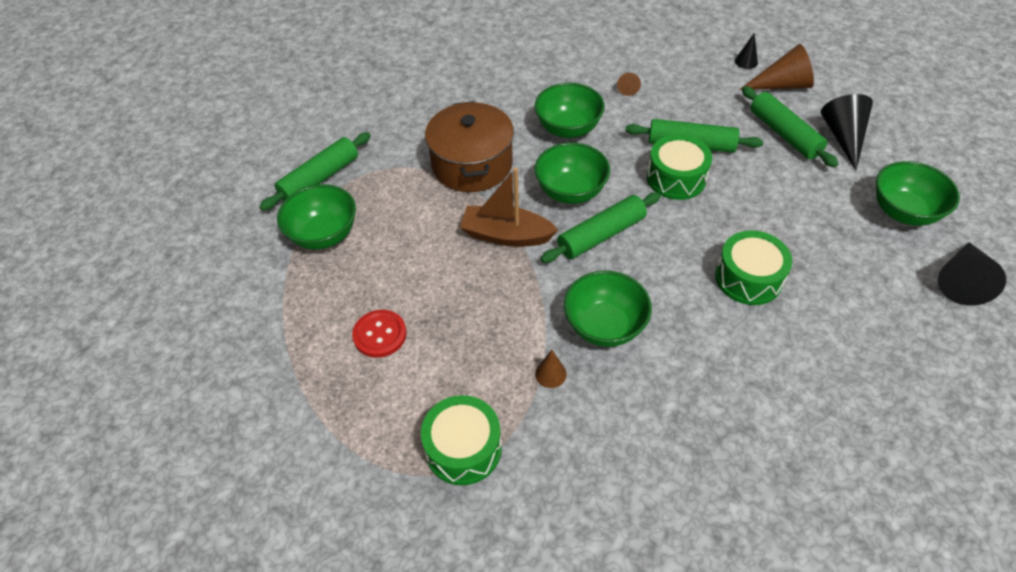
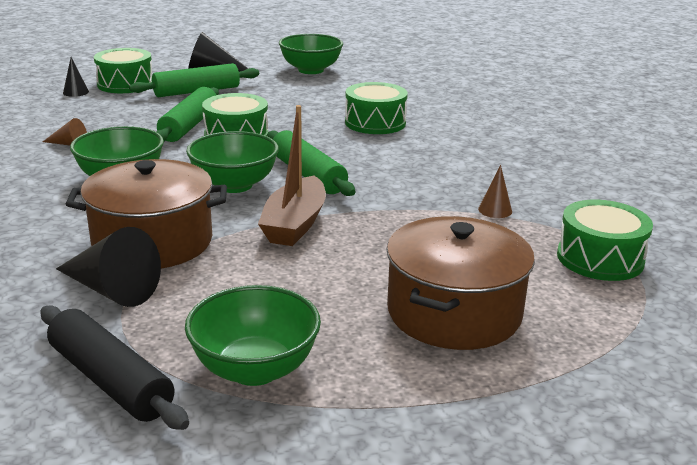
camera: 90 degrees left, 25 degrees down
(320, 179) = (111, 380): green rolling pin -> black rolling pin
(380, 334) = (454, 312): red button -> brown pot
(604, 326) = (432, 182): green bowl -> none
(782, 85) = (125, 84): brown cone -> green drum
(961, 280) = (383, 66): black cone -> black cone (111, 290)

